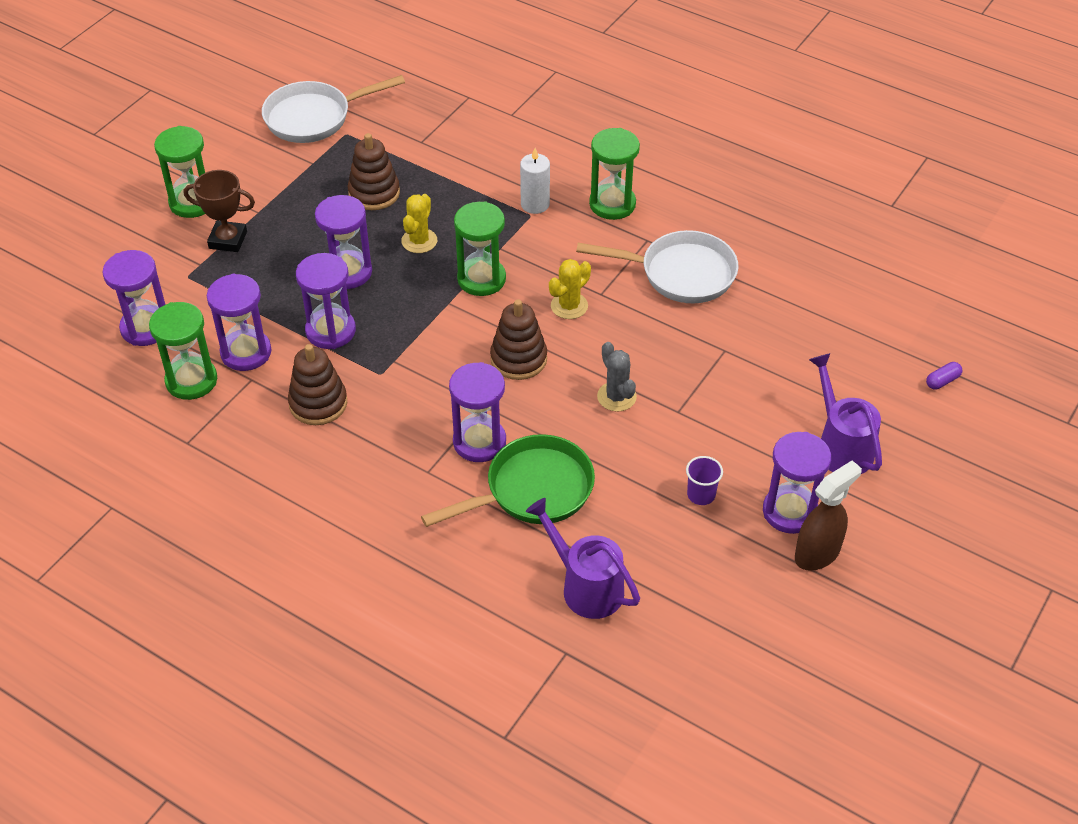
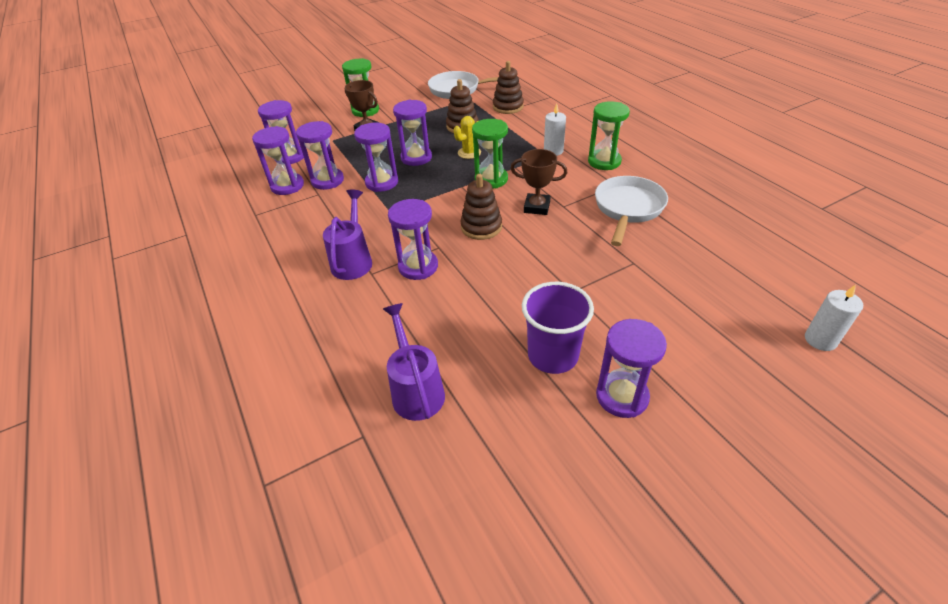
camera: 30 degrees right, 5 degrees down
(191, 380) = (287, 186): green hourglass -> purple hourglass
(318, 403) = (342, 216): brown stacking toy -> brown stacking toy (508, 107)
(532, 490) = (429, 308): green pan -> none
(569, 306) = (537, 207): yellow cactus -> brown trophy
(616, 397) = (532, 268): grey cactus -> none
(680, 273) = (628, 209): white pan -> white pan turned 105 degrees counterclockwise
(701, 495) = (553, 355): purple cup -> purple cup, size x2.04
(817, 553) = (628, 442): brown spray bottle -> none
(840, 446) = (697, 359): purple watering can -> purple watering can (353, 260)
(942, 381) = (820, 340): purple capsule -> white candle

